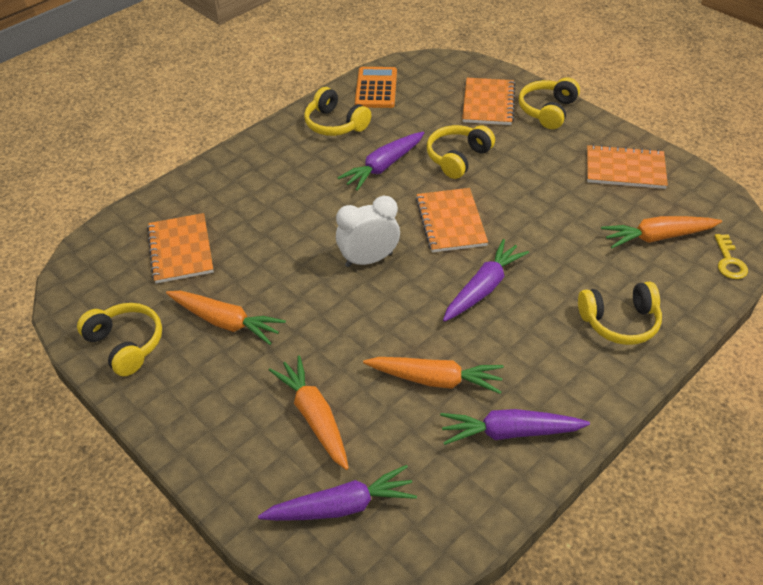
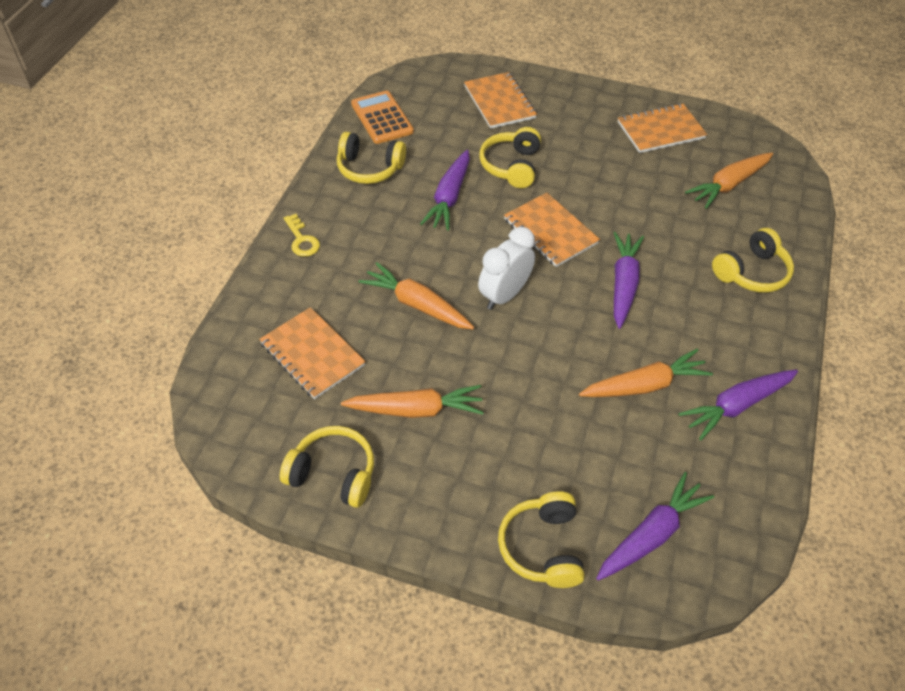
camera: 30 degrees left, 5 degrees up
(314, 417) = (567, 465): orange carrot -> orange carrot (417, 304)
(547, 111) = (557, 94): yellow headphones -> yellow headphones (542, 547)
(729, 261) = (795, 187): yellow key -> yellow key (301, 239)

